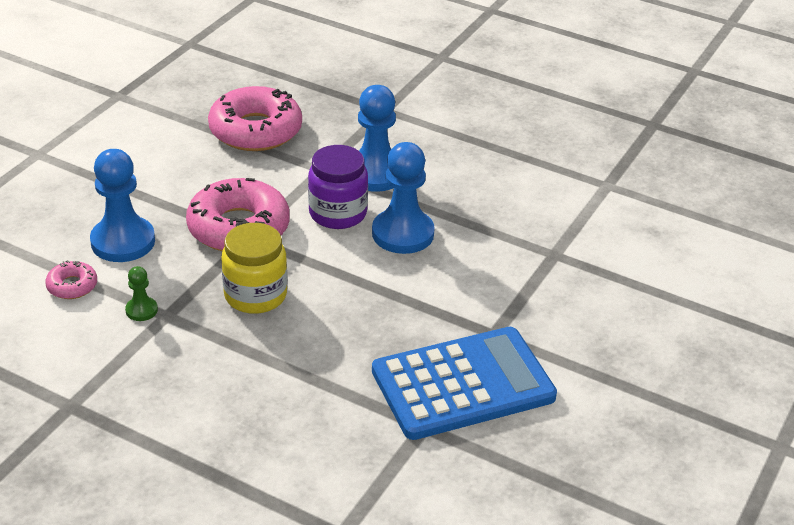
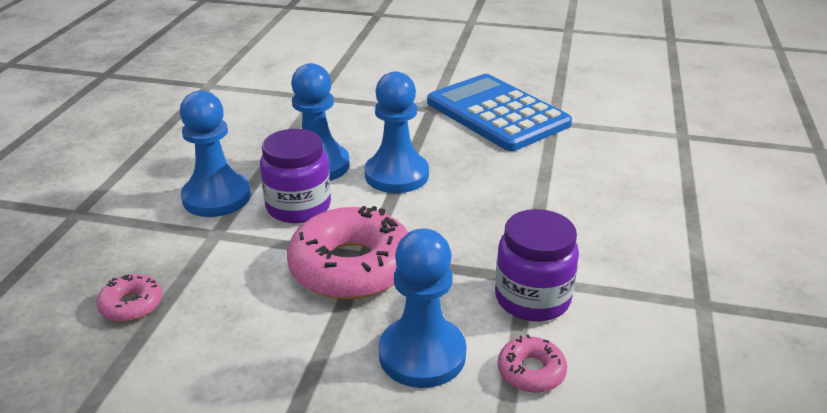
camera: 105 degrees left, 5 degrees down
(141, 310) = (532, 298): green pawn -> purple jar
(255, 130) = (131, 305): pink donut -> pink donut, size x0.47
(255, 295) = (458, 228): yellow jar -> none
(362, 278) = (396, 175): none -> blue pawn

